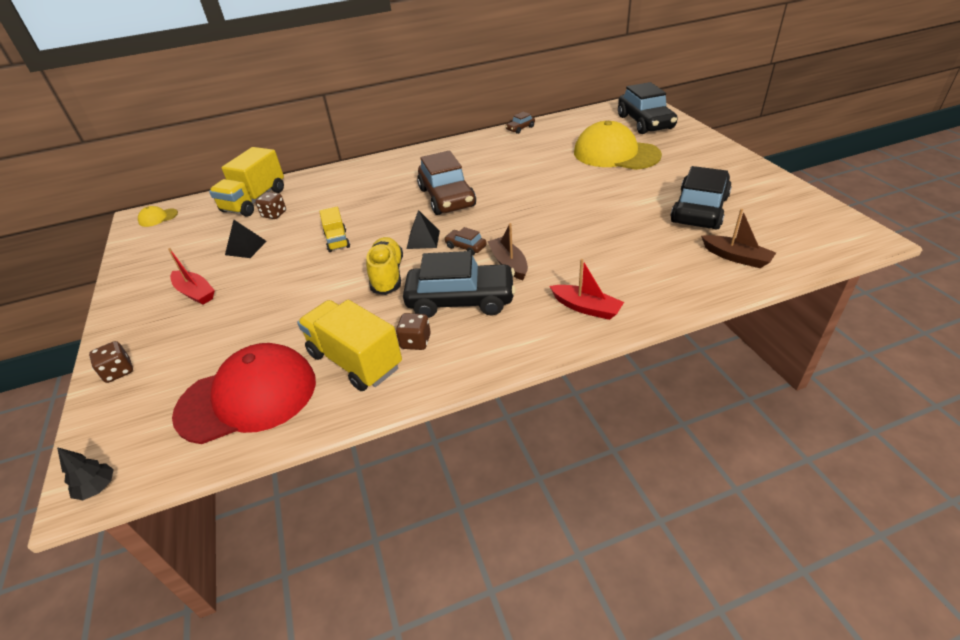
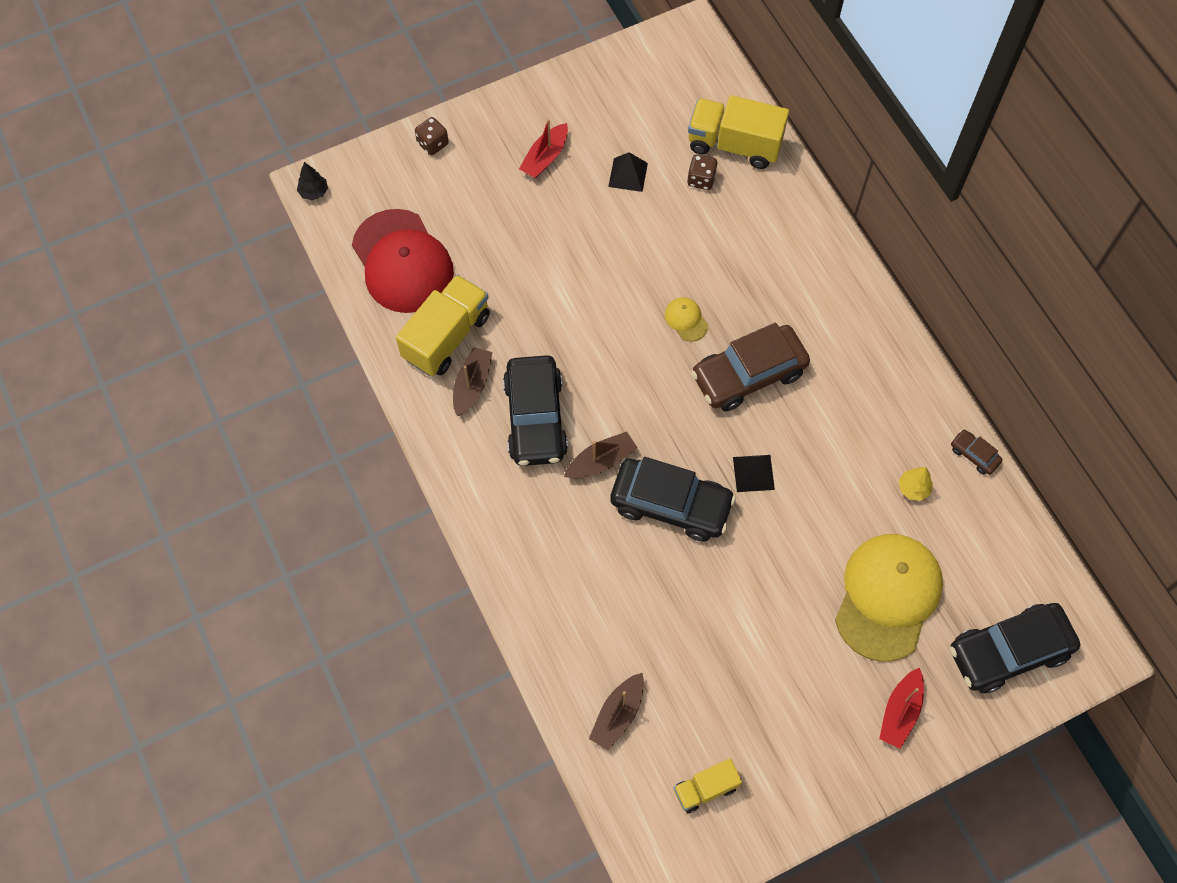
camera: 80 degrees right, 25 degrees up
(158, 218) = (690, 52): yellow cap -> yellow cap (686, 320)
(337, 241) = (644, 268): yellow truck -> yellow truck (705, 789)
(387, 275) = (577, 337): yellow shoe -> none
(415, 342) = (472, 385): brown dice -> brown boat
(423, 239) = (649, 362): black pyramid -> black pyramid (753, 473)
(465, 247) = (634, 411): brown car -> none
(541, 145) = (913, 488): none -> yellow tree
(586, 308) = (524, 543): red boat -> red boat (900, 712)
(699, 210) = (726, 691): black car -> black car (671, 505)

